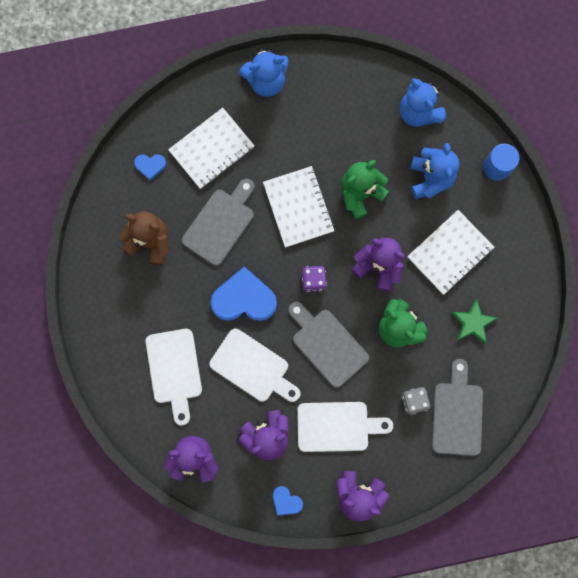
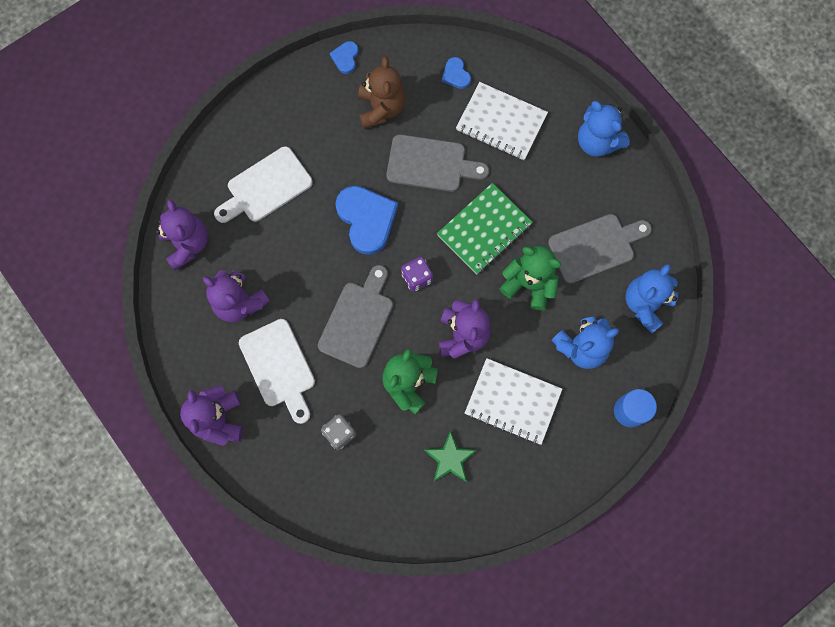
camera: 65 degrees right, 5 degrees down
(253, 367) = (302, 258): white cutting board -> none
(286, 501) = (182, 350): blue heart -> blue heart (345, 58)
(298, 207) = (484, 230): white notebook -> green notebook
(457, 414) = (346, 484): grey cutting board -> grey cutting board (595, 247)

